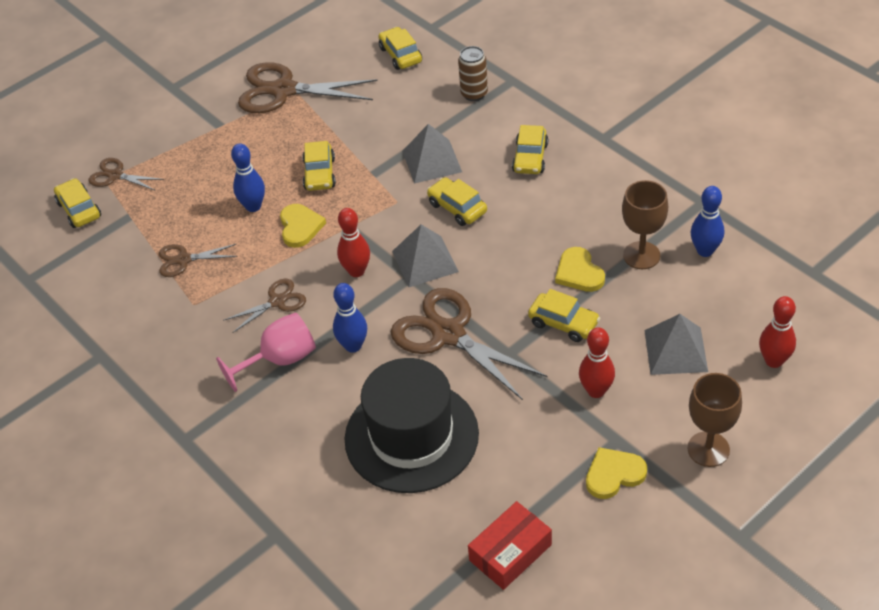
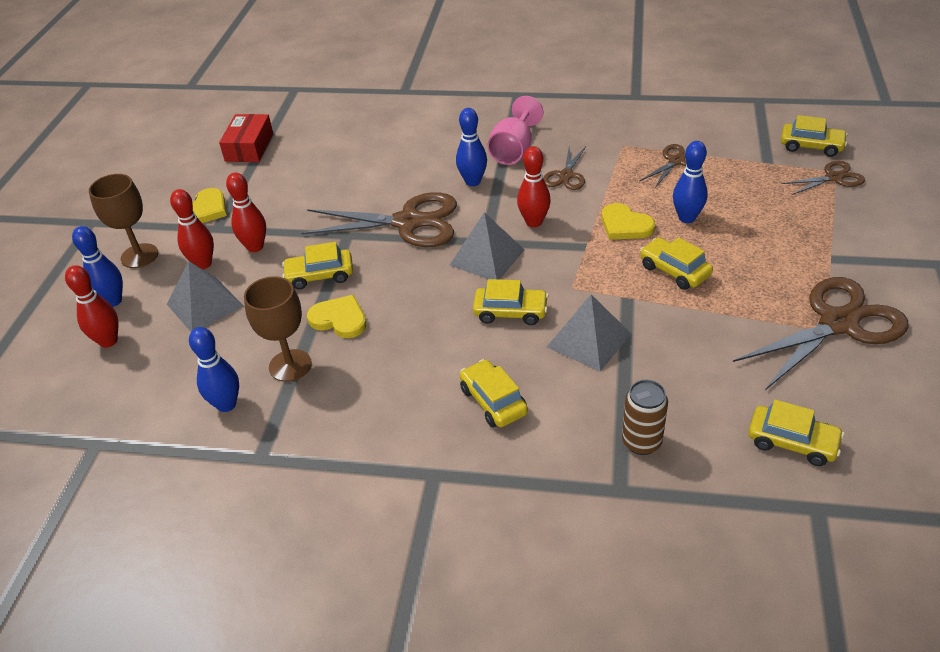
camera: 140 degrees right, 5 degrees down
(411, 436) = (371, 161): black hat -> none
(653, 400) = (203, 264): none -> red bowling pin
(754, 405) = (113, 301): none -> blue bowling pin

